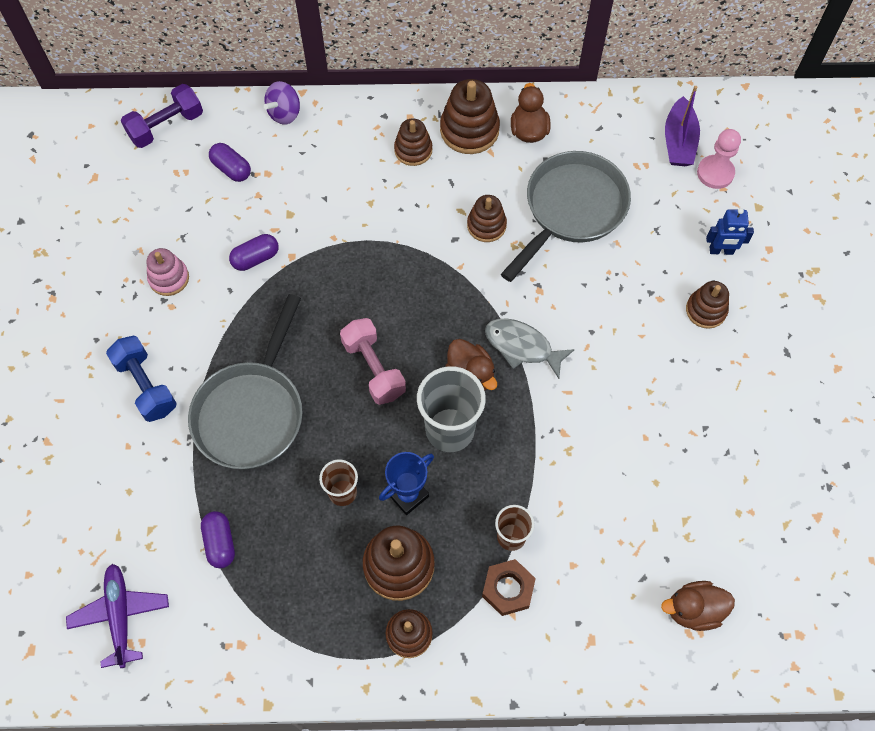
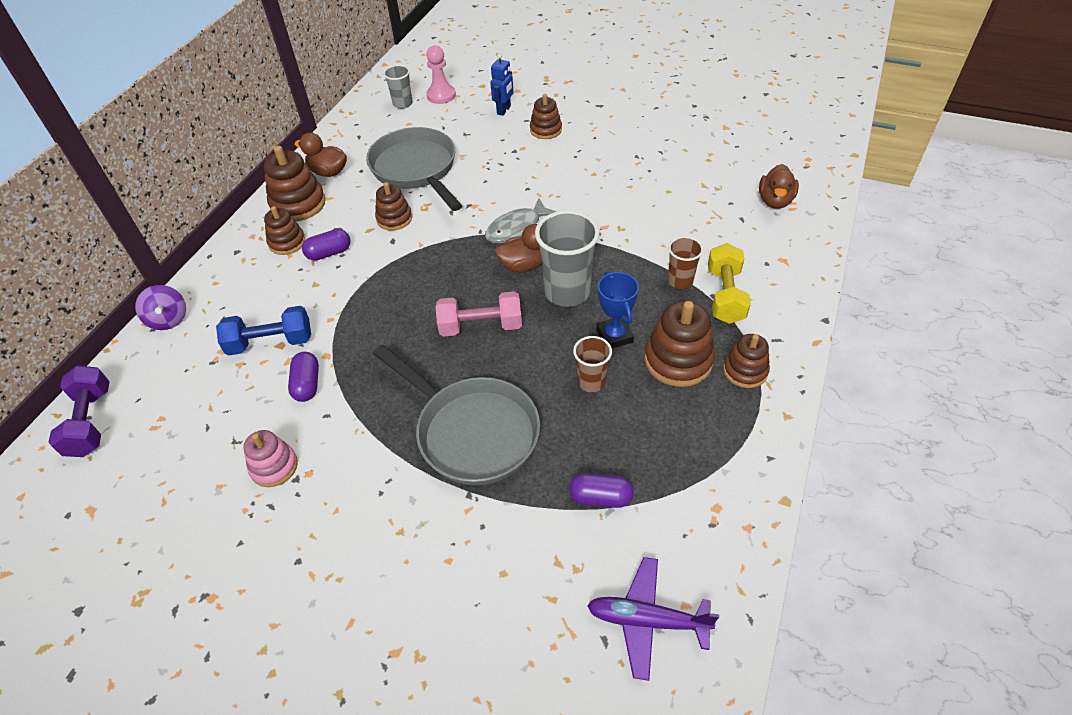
camera: 65 degrees left, 15 degrees down
(146, 386) = (386, 522): blue dumbbell -> blue dumbbell (270, 343)
(231, 169) = (192, 378): purple capsule -> purple capsule (329, 253)
(508, 589) = (725, 295): brown nut -> yellow dumbbell
(679, 141) = (402, 104): purple boat -> grey cup

